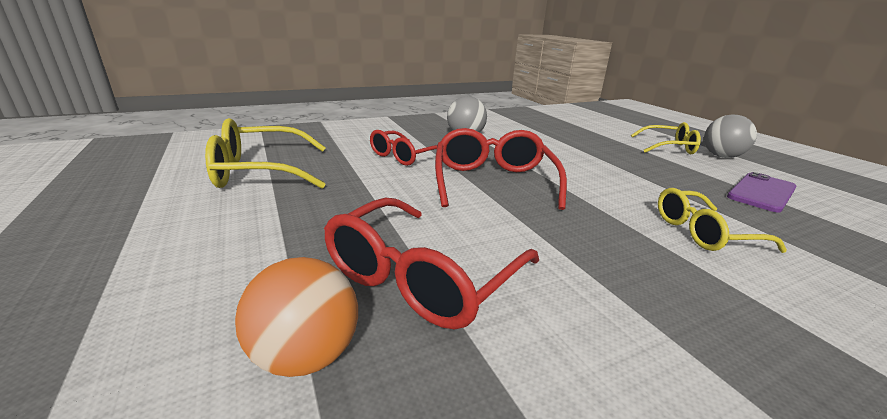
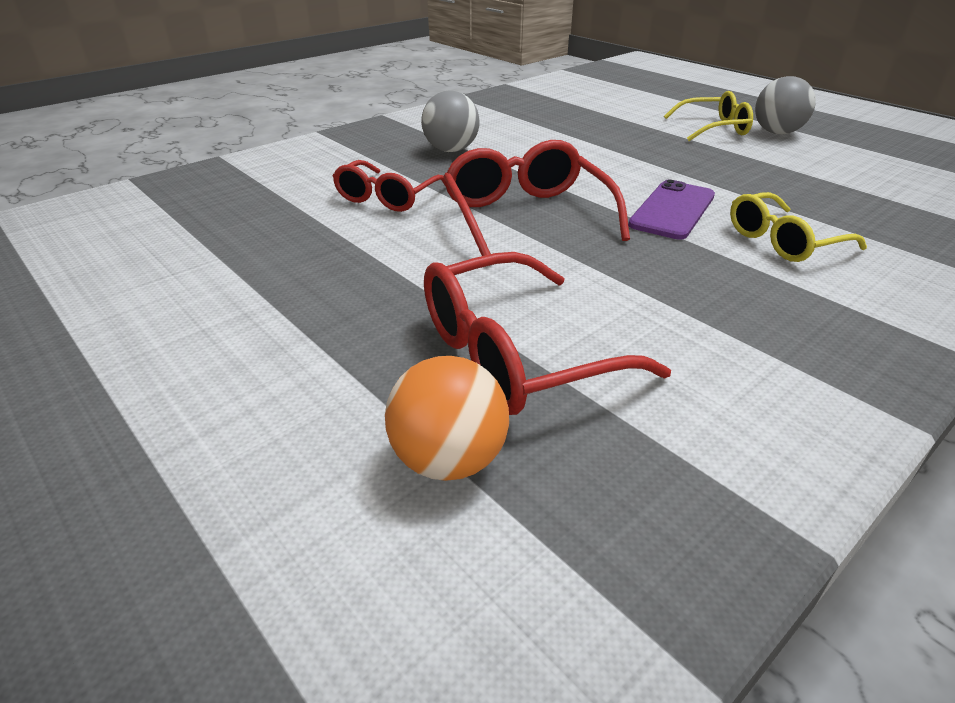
camera: 15 degrees left, 10 degrees up
(260, 171) = (201, 256): yellow glasses -> none
(421, 277) = (514, 355): red glasses -> red glasses turned 45 degrees clockwise
(762, 192) = (830, 178): purple phone -> purple phone (672, 210)

